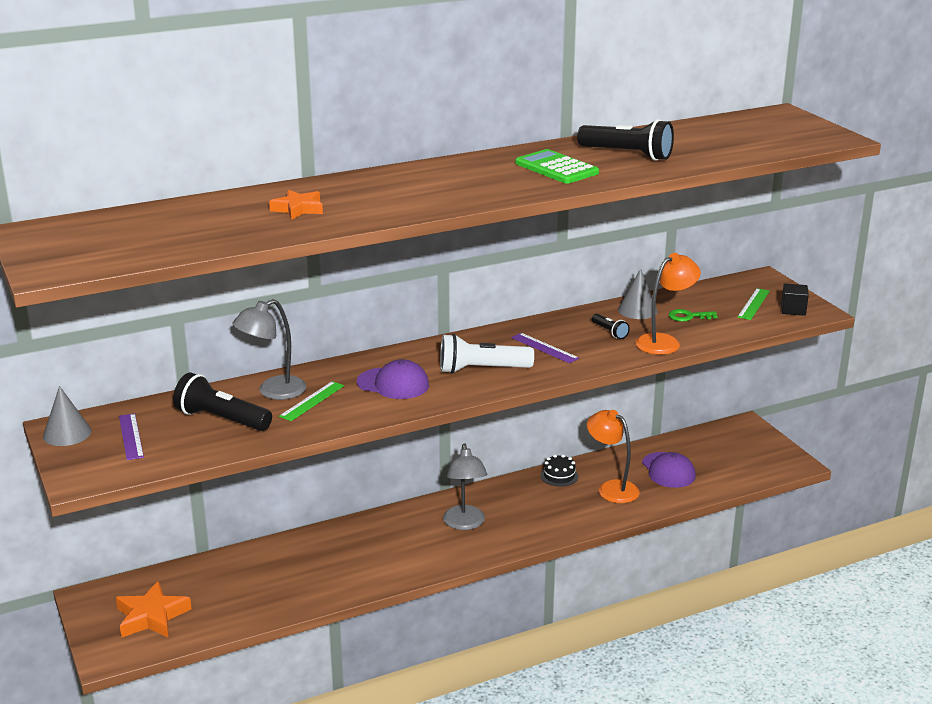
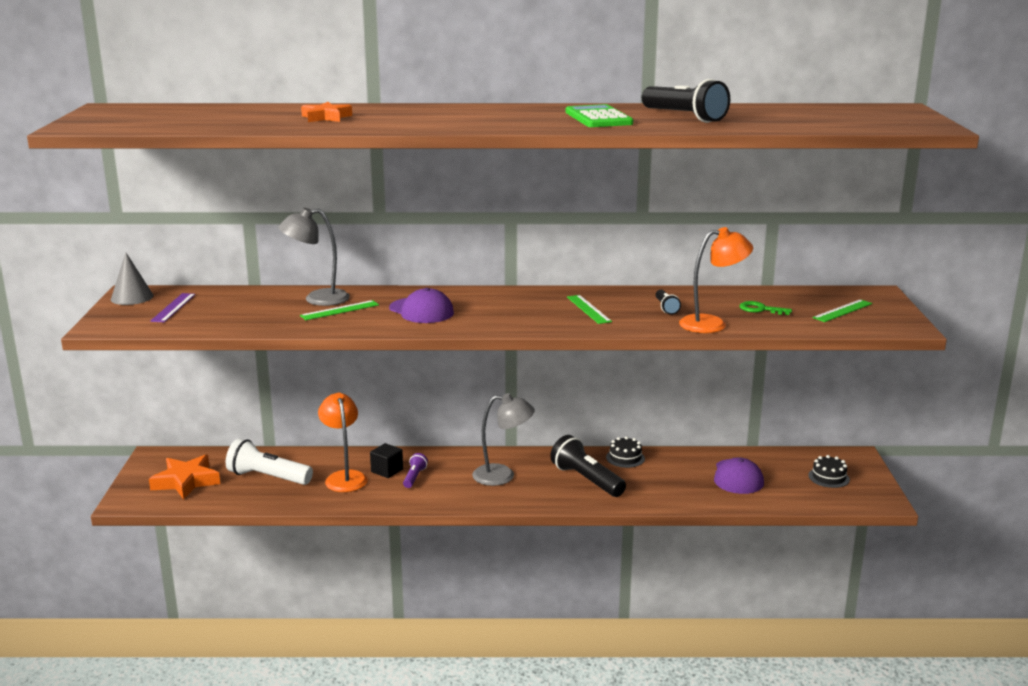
camera: 25 degrees right, 5 degrees down
(221, 419) = (253, 309): black flashlight -> black flashlight (586, 480)
(383, 548) = (414, 477): none -> purple flashlight
(465, 524) = (502, 476): grey lamp -> grey lamp turned 105 degrees counterclockwise
(481, 370) = (510, 314): white flashlight -> white flashlight (267, 477)
(544, 348) = (588, 309): purple ruler -> green ruler
(611, 488) = (667, 479): orange lamp -> orange lamp (344, 477)
(637, 310) = (714, 297): grey cone -> none
(740, 451) = (828, 477): none -> black cake
(793, 310) = (881, 322): black cube -> black cube (387, 470)

